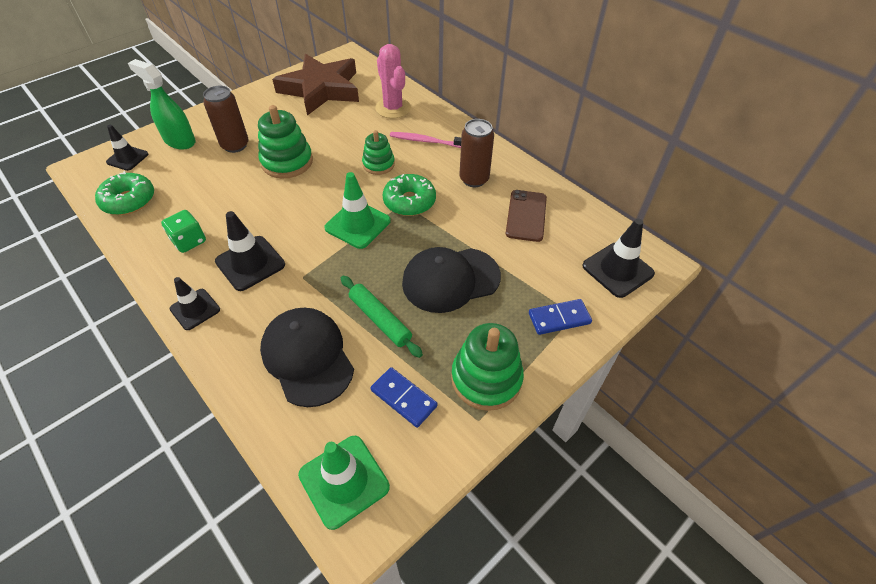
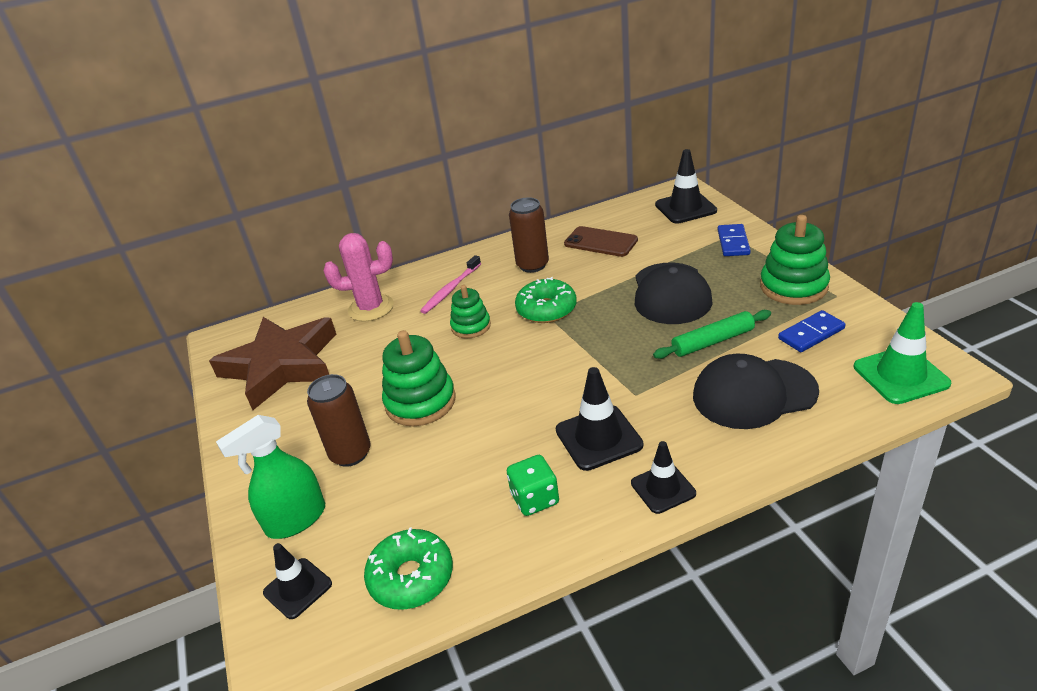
camera: 65 degrees left, 15 degrees down
(358, 224) = (567, 348): green traffic cone -> none

